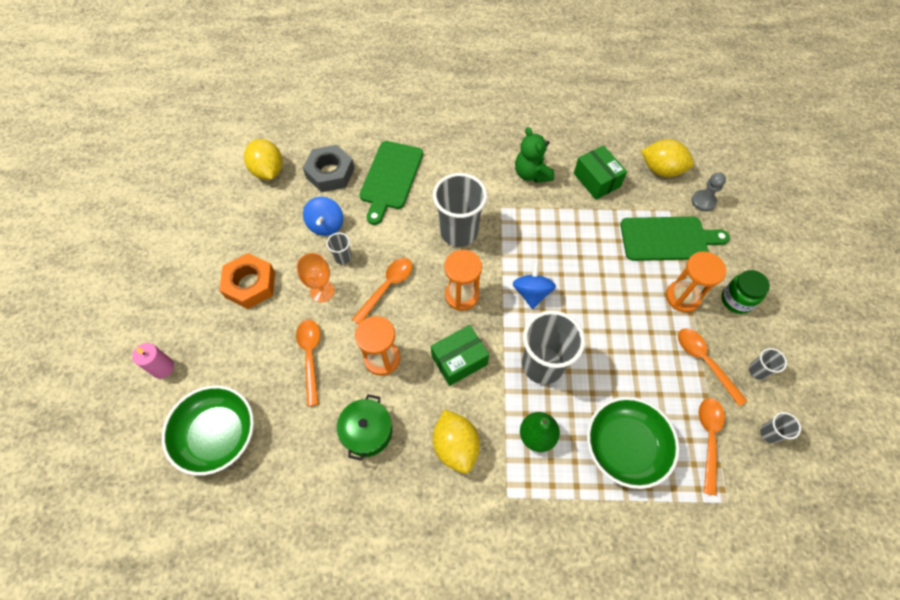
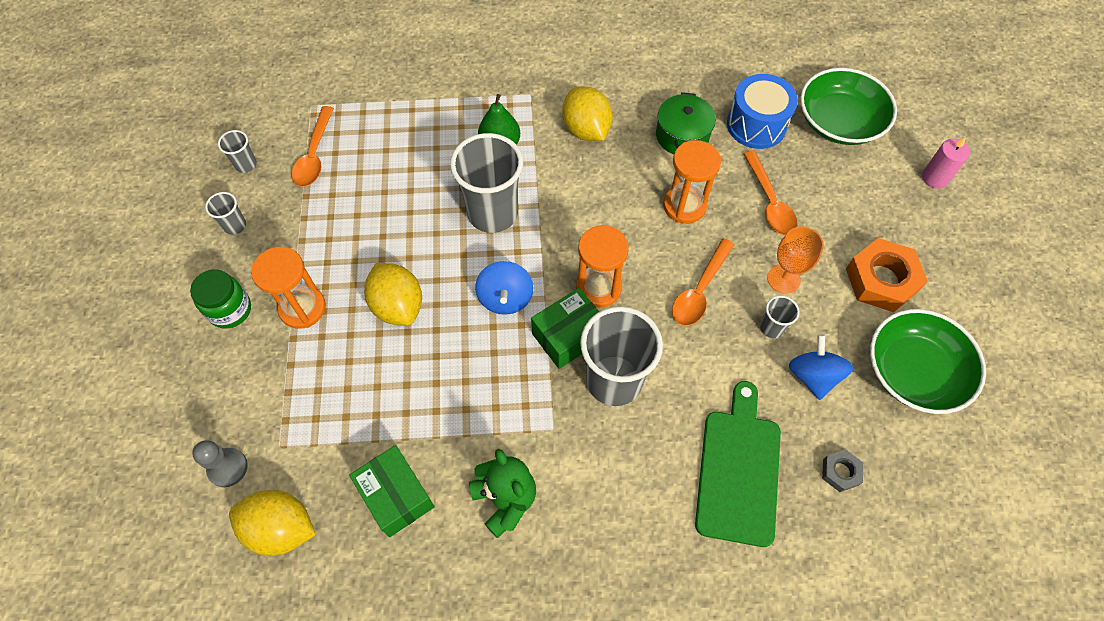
camera: 175 degrees right, 0 degrees up
(268, 171) = (943, 467): yellow lemon -> yellow lemon (398, 306)
(295, 438) = (756, 125): none -> blue drum
(330, 173) = (840, 472): grey nut -> grey nut, size x0.50
(459, 360) = (592, 211): green box -> green box (568, 336)
(625, 446) = (406, 142): green bowl -> green bowl (914, 371)
(668, 239) = (302, 395): green cutting board -> none
(704, 361) = (296, 231): orange spoon -> none

